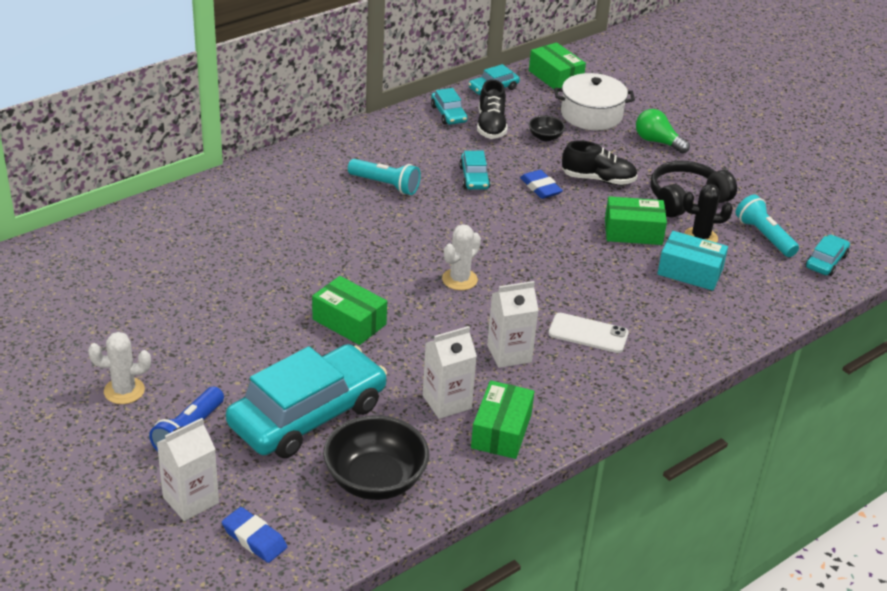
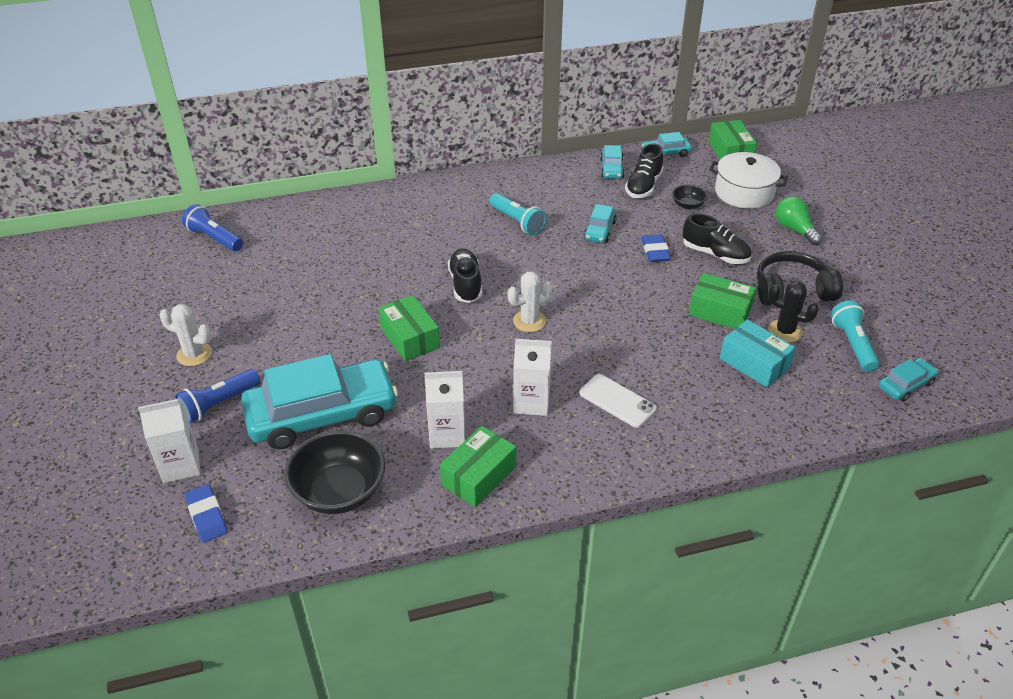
camera: 25 degrees right, 5 degrees up
(57, 267) = (214, 238): none -> blue flashlight
(372, 258) = (465, 284): none -> black shoe

